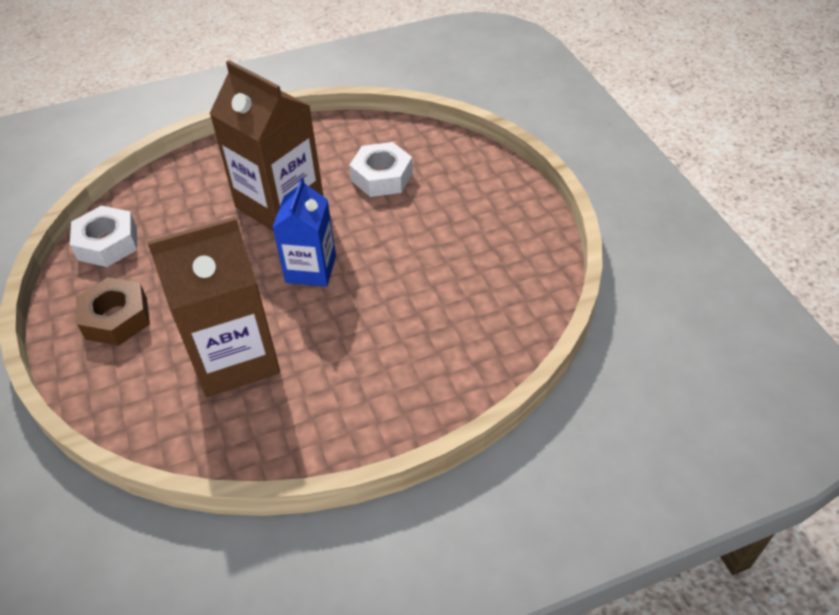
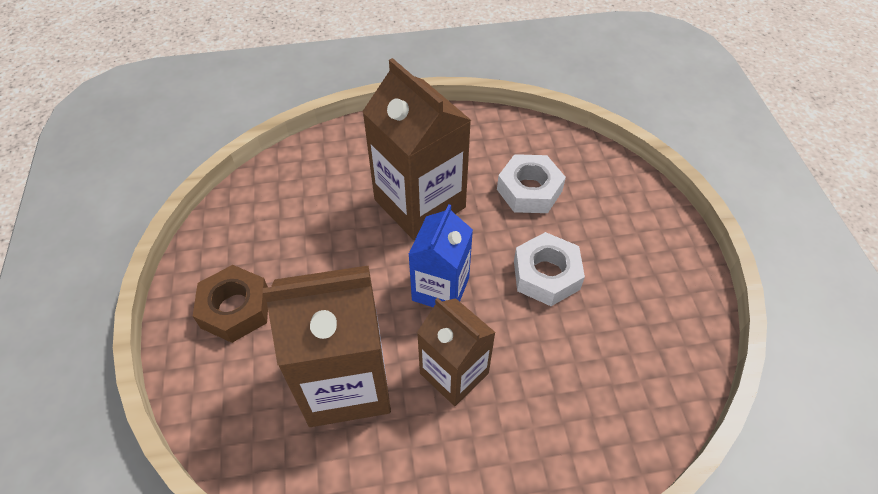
camera: 10 degrees right, 5 degrees up
(107, 243) = (242, 218): white nut -> white nut (546, 275)
(334, 332) = (454, 373): none -> brown carton

